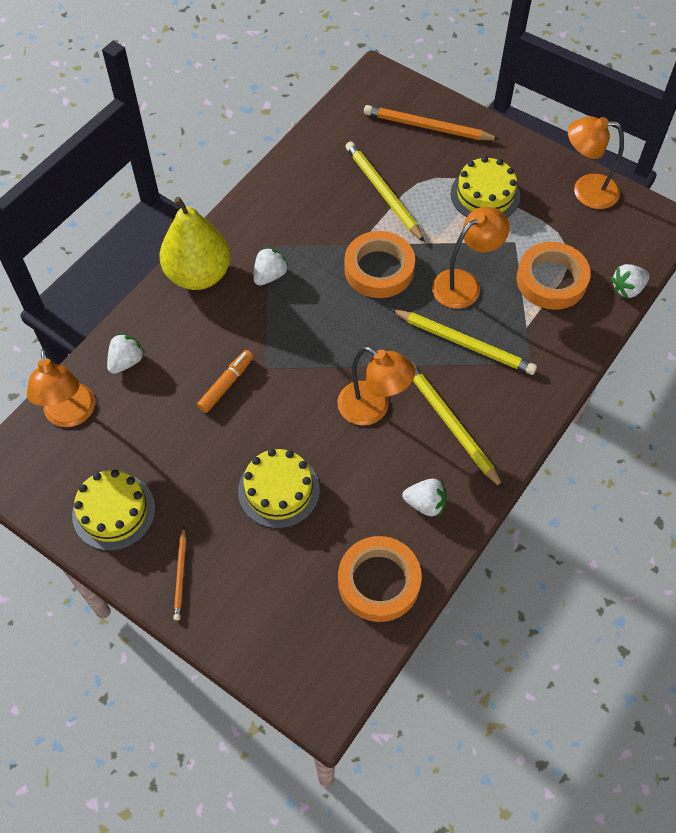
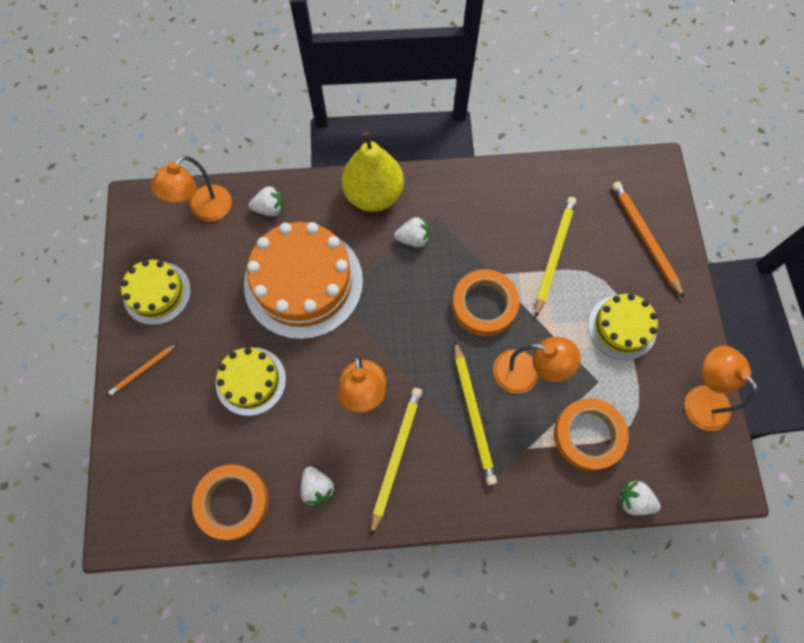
camera: 50 degrees right, 10 degrees up
(226, 384) = (303, 282): orange marker -> orange cake

